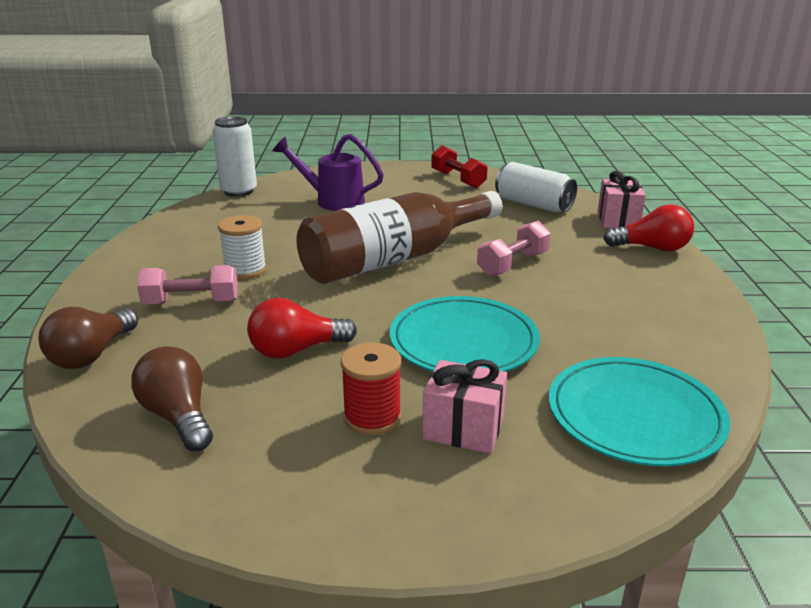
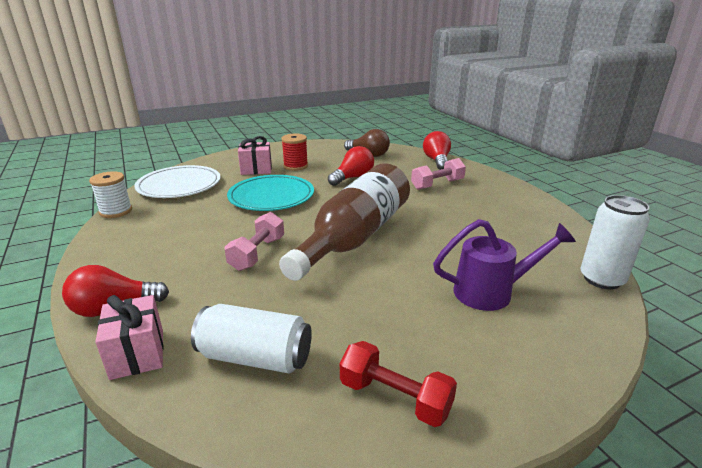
camera: 155 degrees right, 0 degrees up
(91, 355) = (437, 161): brown light bulb -> red light bulb
(245, 270) = (442, 206): white spool -> white spool (116, 211)
(635, 415) = (179, 185): turquoise plate -> white plate

